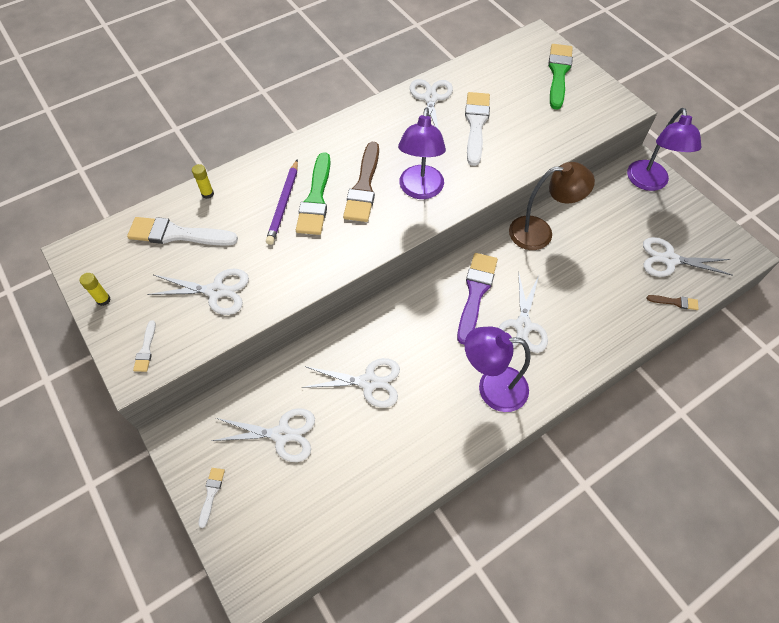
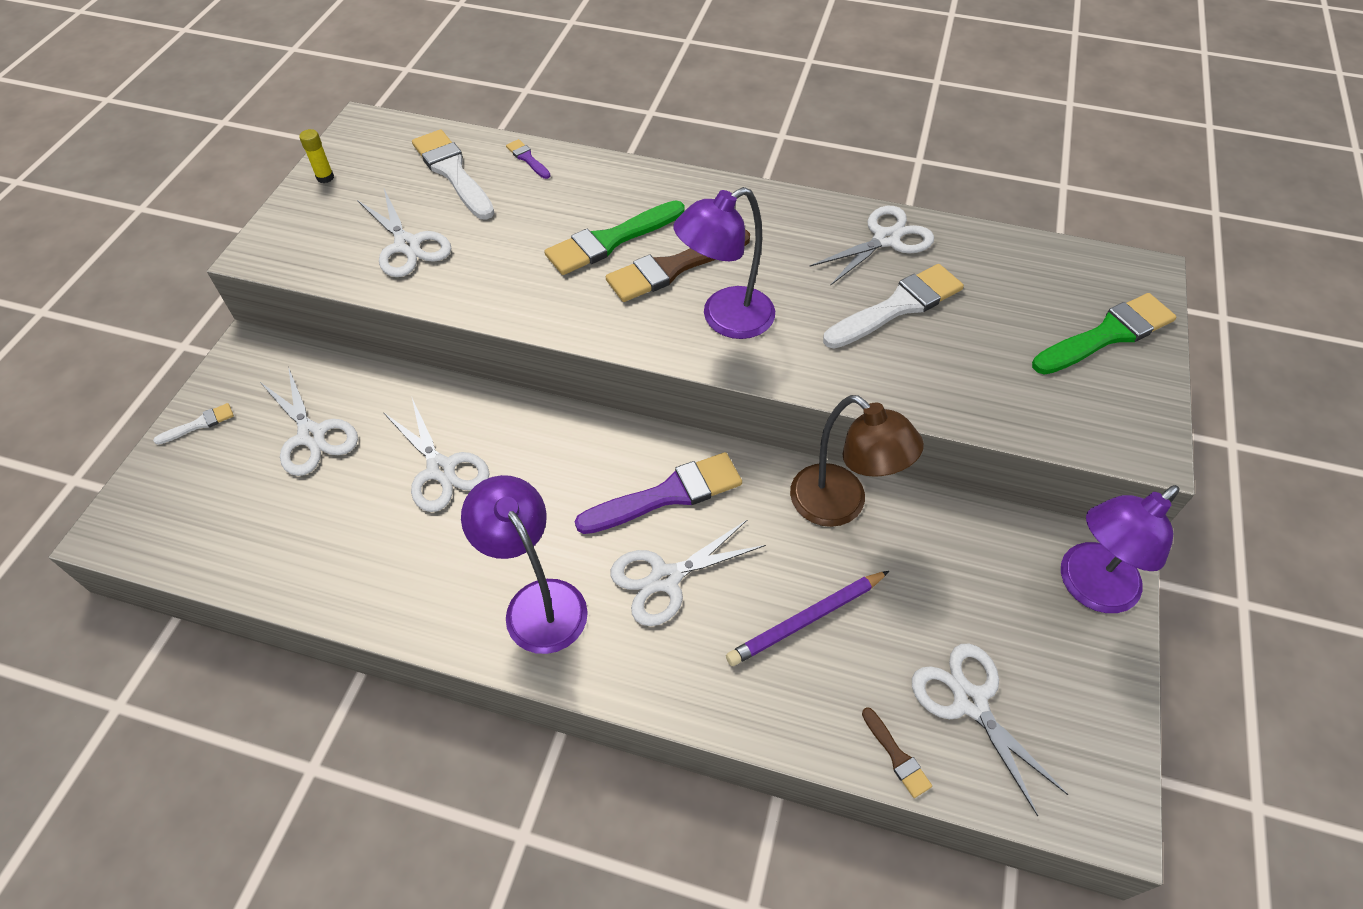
camera: 50 degrees right, 5 degrees down
(146, 349) = (291, 243): white brush -> none
(207, 194) = (527, 158): yellow glue stick -> purple brush
(283, 204) = (575, 221): purple pencil -> purple pencil (806, 620)

